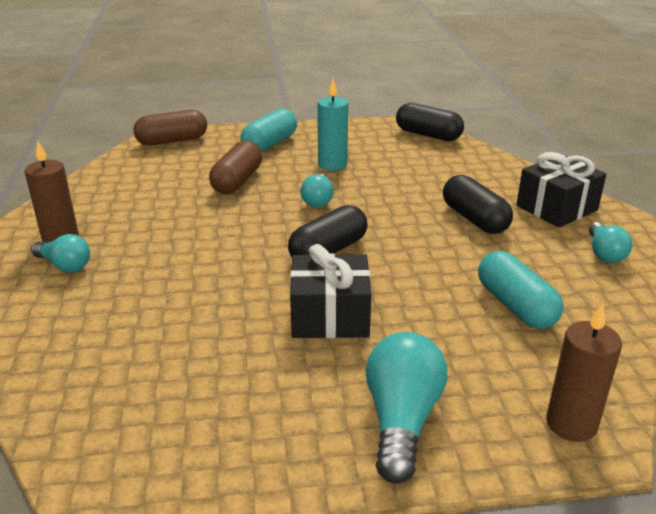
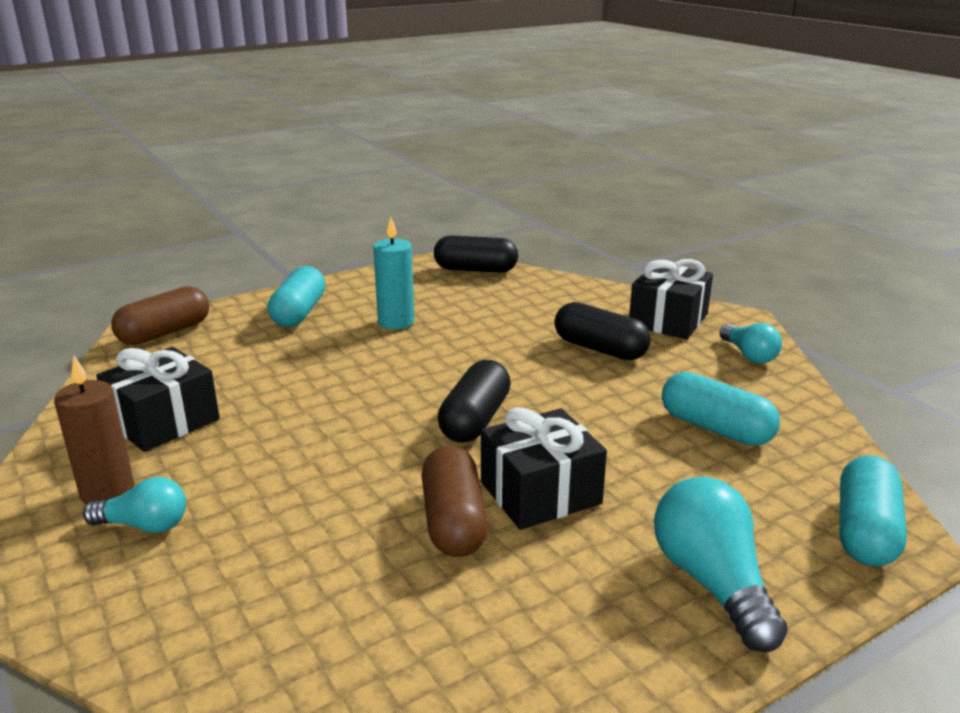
camera: 25 degrees left, 5 degrees down
(126, 201) = (164, 421): none -> black gift
(237, 181) = (295, 364): brown capsule -> brown capsule (453, 521)
(318, 200) = (414, 366): turquoise light bulb -> none
(571, 424) = (865, 531): brown candle -> turquoise capsule

